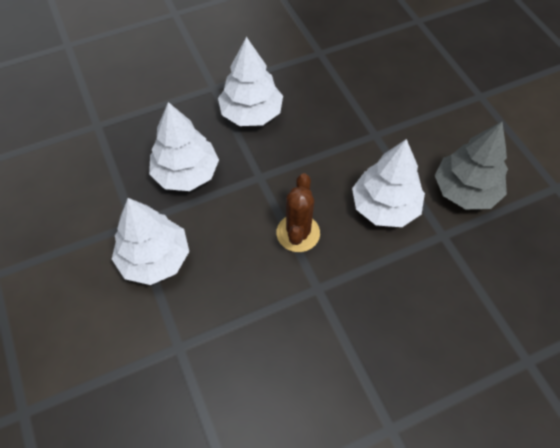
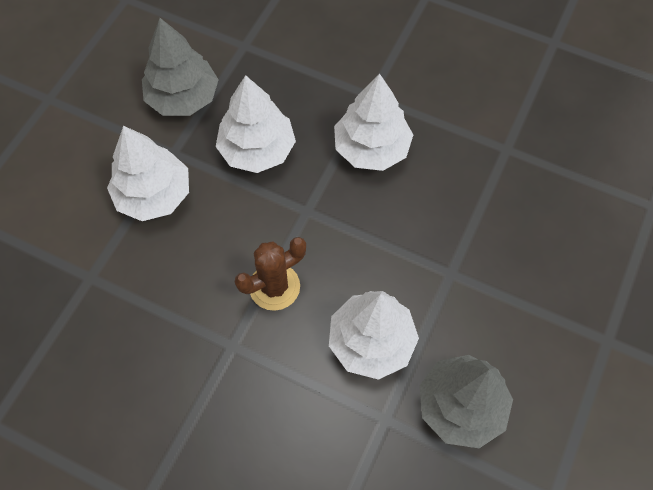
camera: 50 degrees right, 5 degrees up
(96, 188) = (183, 97): none -> grey tree

